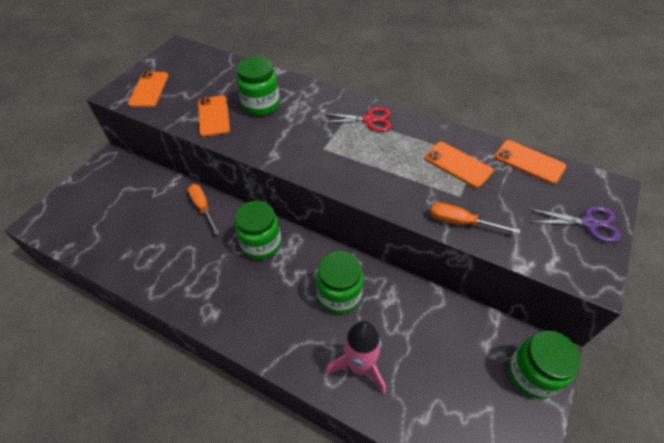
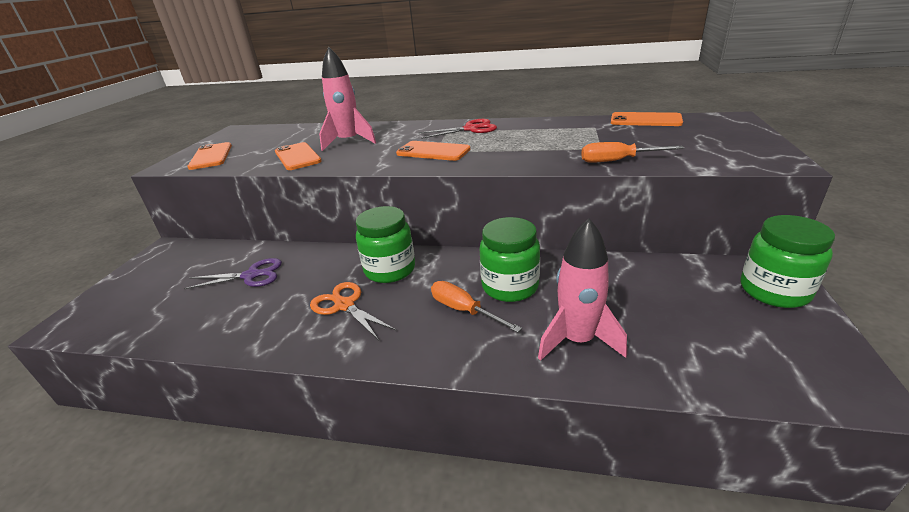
camera: 15 degrees left, 20 degrees down
(203, 207) = (302, 259): orange screwdriver -> orange screwdriver (464, 310)
(218, 271) = (344, 305): none -> orange scissors
(261, 105) = (349, 142): green jar -> pink rocket
(457, 164) = (580, 133): orange phone -> orange phone (433, 151)
(588, 223) = (736, 137): purple scissors -> purple scissors (251, 275)

